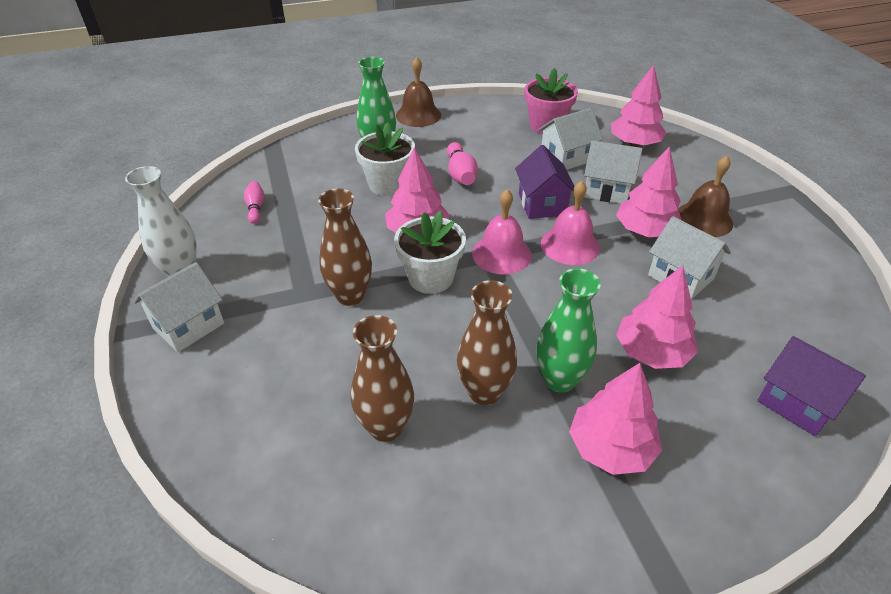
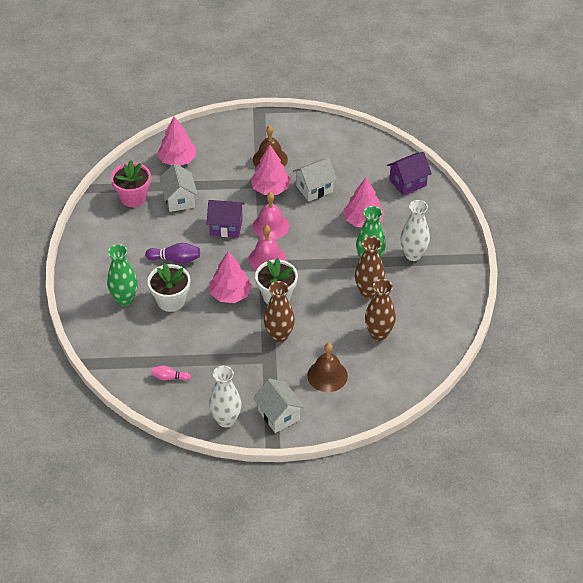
camera: 75 degrees left, 5 degrees up
(418, 115) = (82, 267): brown bell -> brown bell (327, 375)
(460, 174) = (175, 259): pink bowling pin -> purple bowling pin
(606, 190) = (224, 192): white house -> none
(611, 448) = (413, 255): pink tree -> white vase

